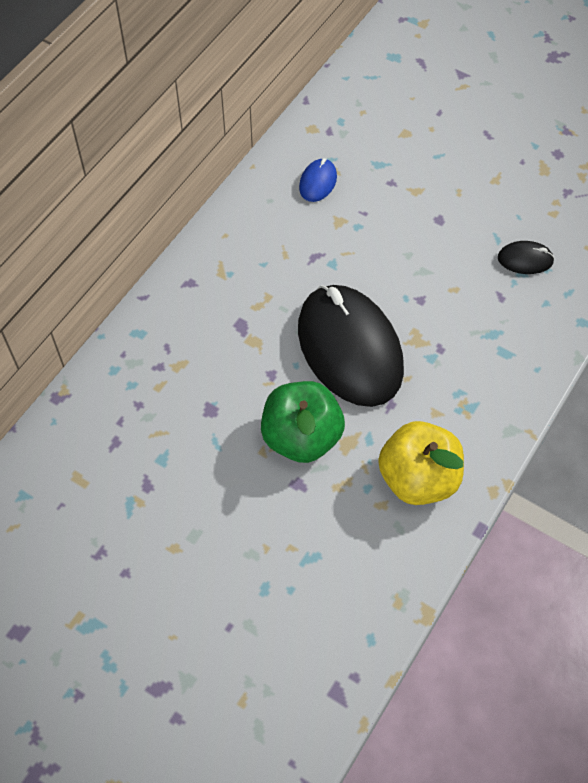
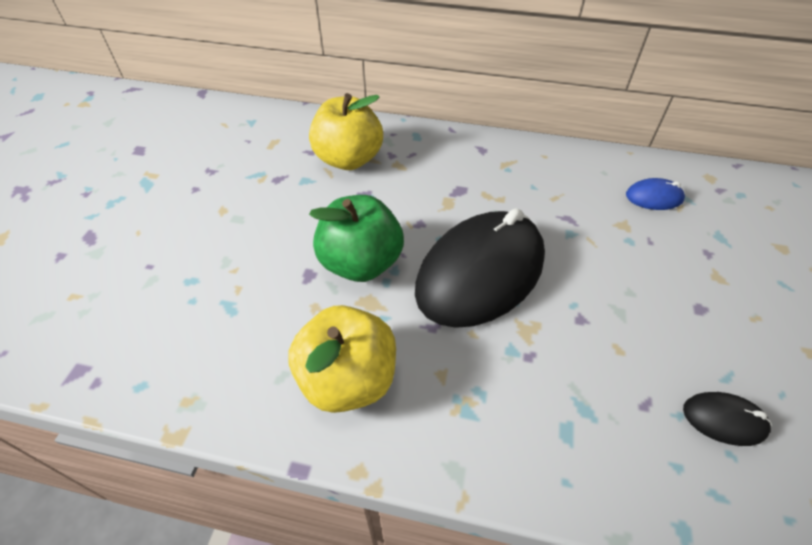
camera: 70 degrees right, 10 degrees down
(147, 409) = (348, 159): none -> yellow apple
(525, 259) = (724, 420): black mouse -> black mouse turned 60 degrees counterclockwise

